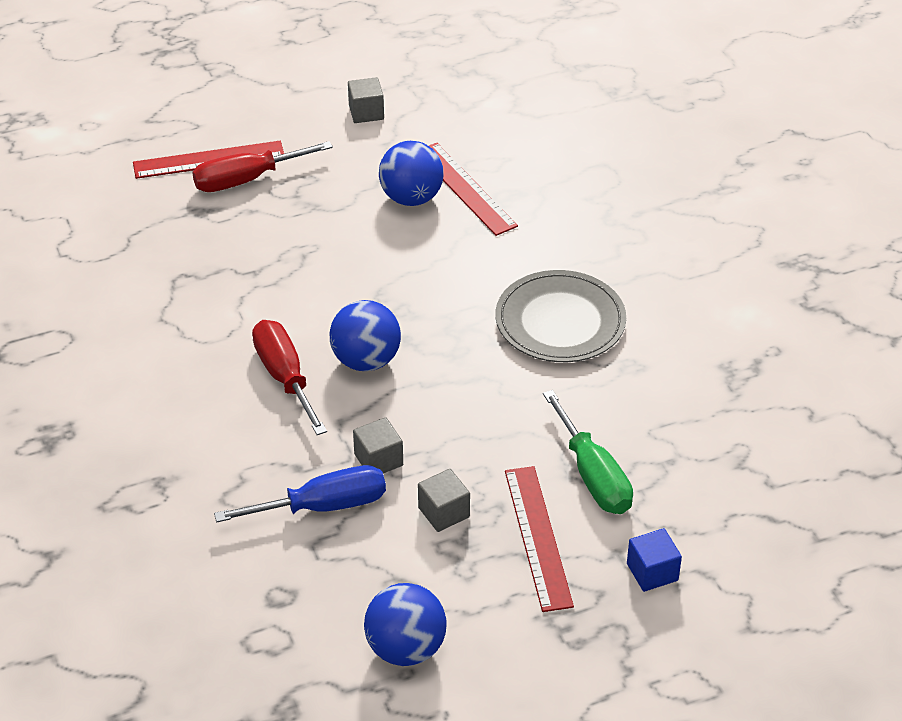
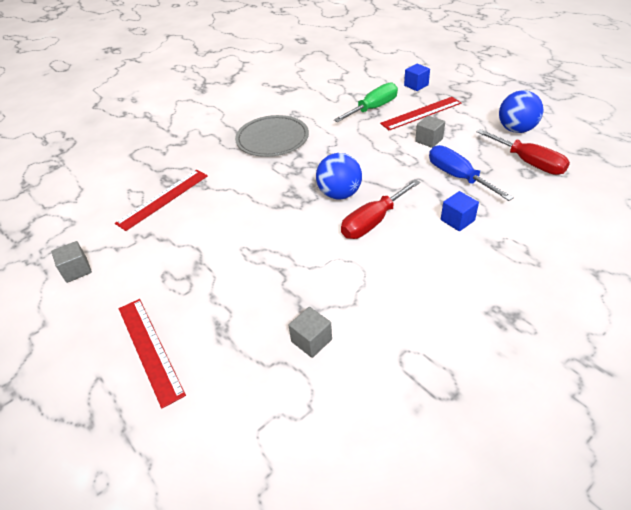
camera: 105 degrees left, 0 degrees up
(231, 463) = (457, 220): none -> blue cube
(246, 180) = (173, 313): red screwdriver -> red screwdriver (528, 163)
(378, 460) = (411, 168): grey cube -> grey cube (311, 340)
(411, 198) = (178, 219): blue ball -> none

